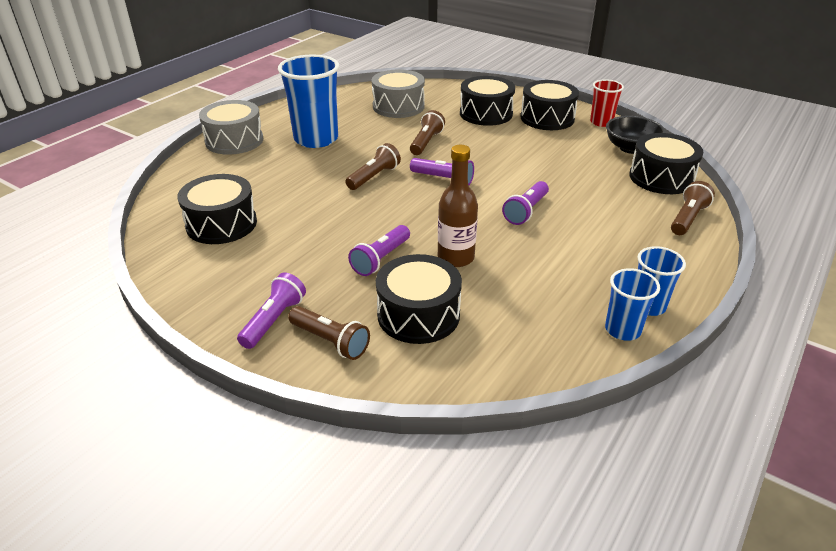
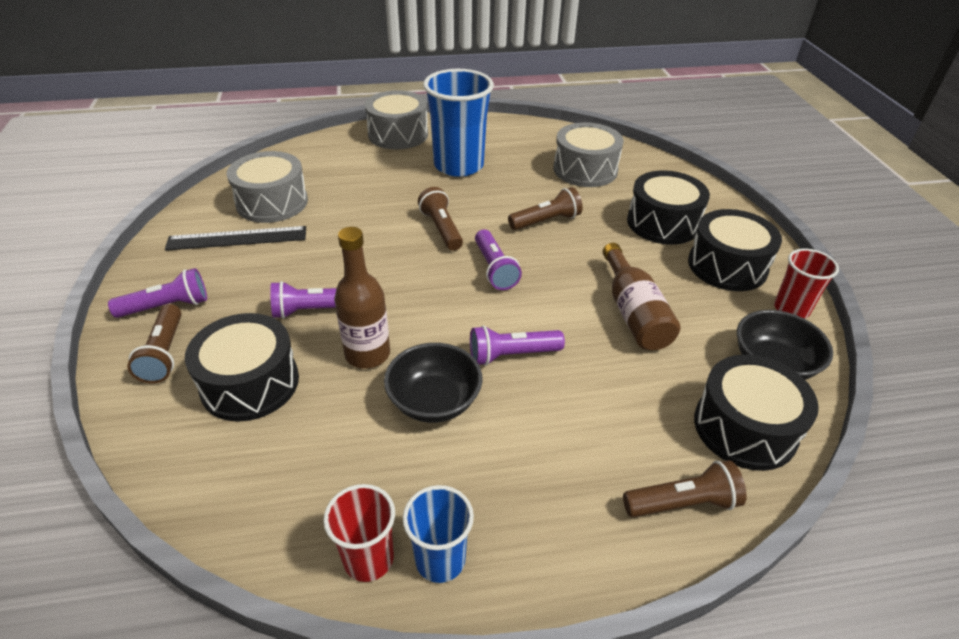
camera: 45 degrees right, 5 degrees up
(221, 224) = (272, 202): black drum -> grey drum
(241, 257) = (237, 238): none -> black ruler
(374, 177) = (441, 229): brown flashlight -> brown flashlight turned 105 degrees counterclockwise
(529, 253) = (434, 401): none -> black bowl
(544, 160) = (633, 312): none -> brown bottle
(622, 330) = (368, 558): blue cup -> red cup

